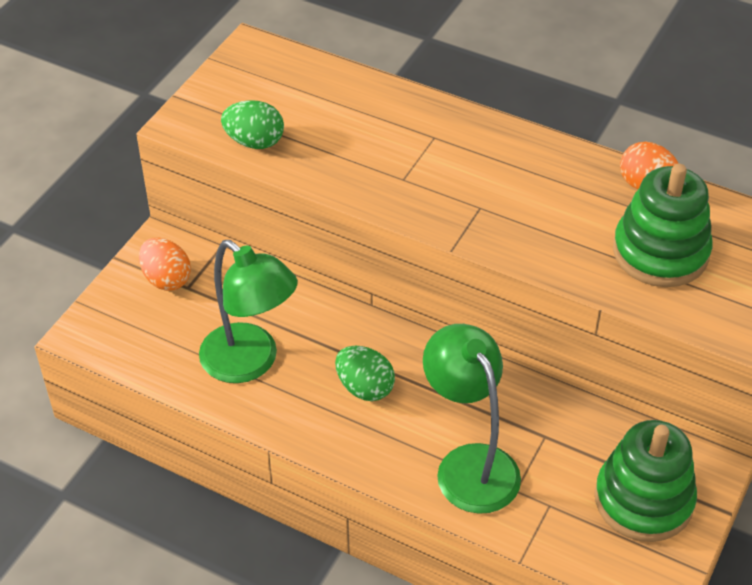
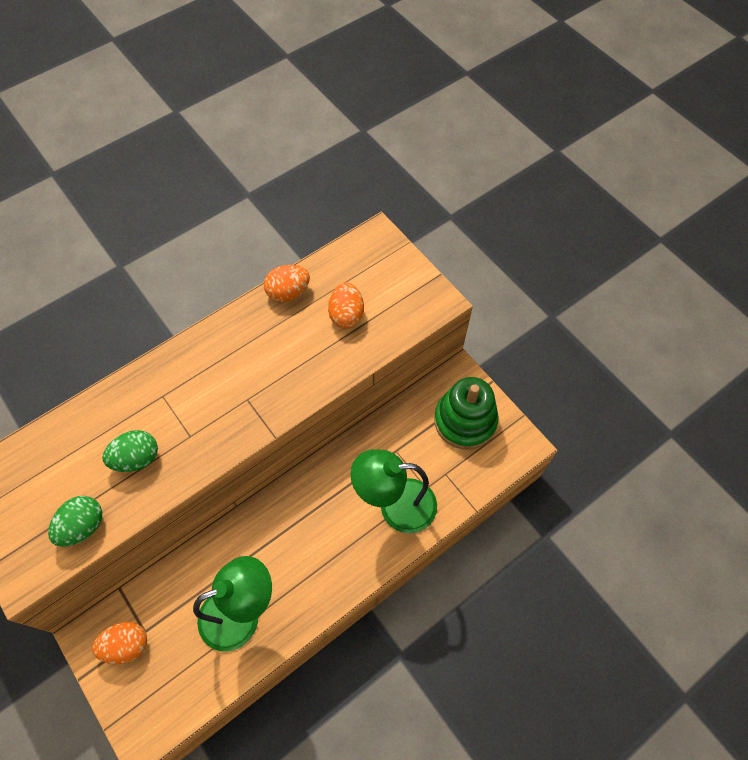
camera: 65 degrees left, 15 degrees up
(364, 388) = (304, 543): green egg -> green egg (137, 458)
(660, 252) = (346, 315): green stacking toy -> orange egg

